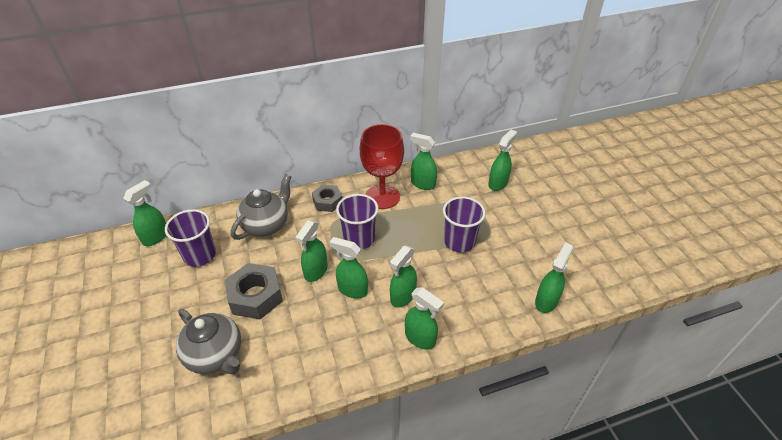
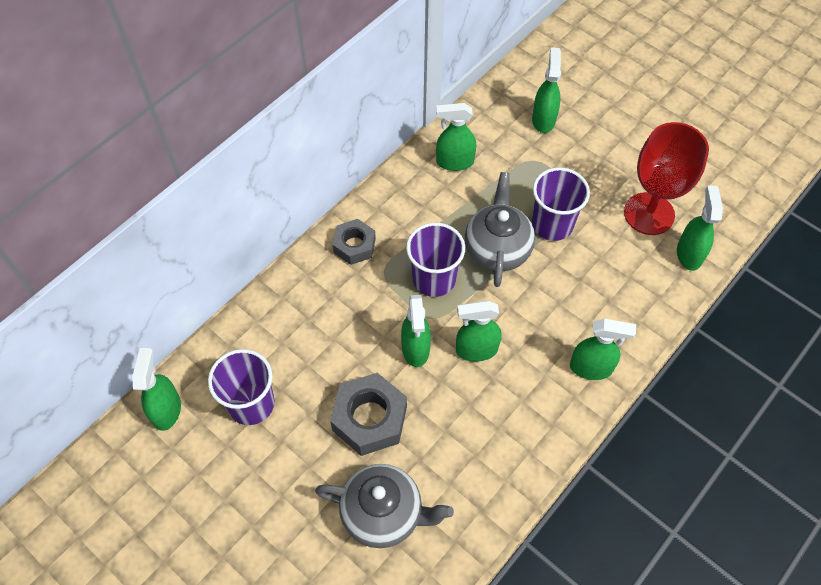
camera: 30 degrees left, 15 degrees up
(266, 225) = (302, 318): grey teapot -> grey teapot (497, 249)
(382, 197) = (418, 205): red goblet -> red goblet (649, 214)
(402, 296) = (538, 328): green spray bottle -> none

